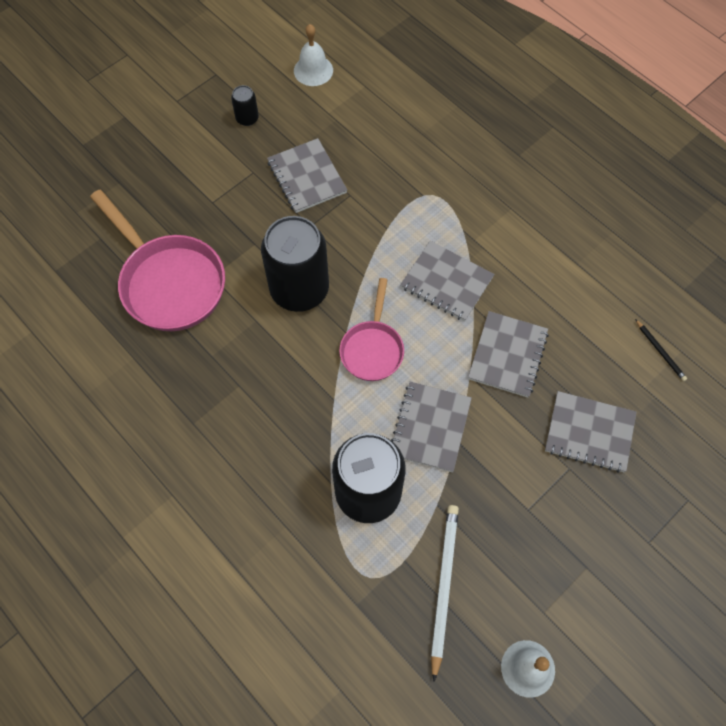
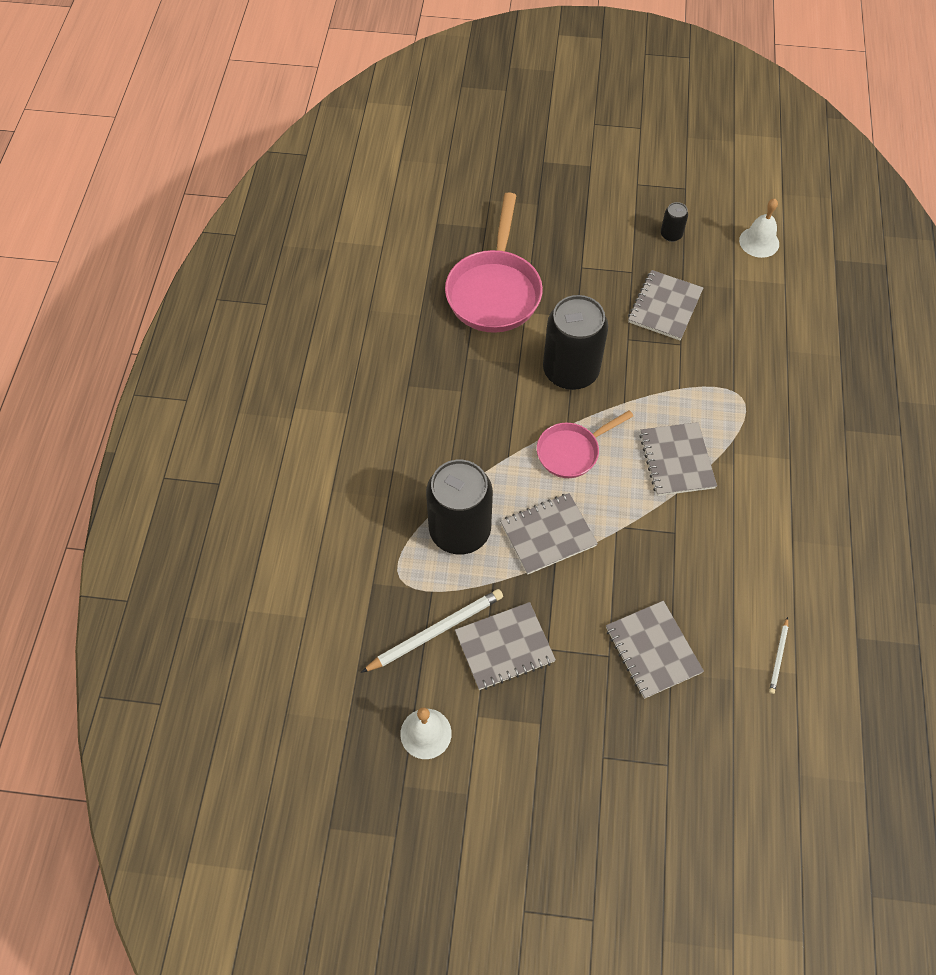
camera: 50 degrees right, 5 degrees down
(508, 355) = (659, 546): grey notebook -> grey notebook (504, 647)
(660, 351) = (778, 657): black pencil -> white pencil

